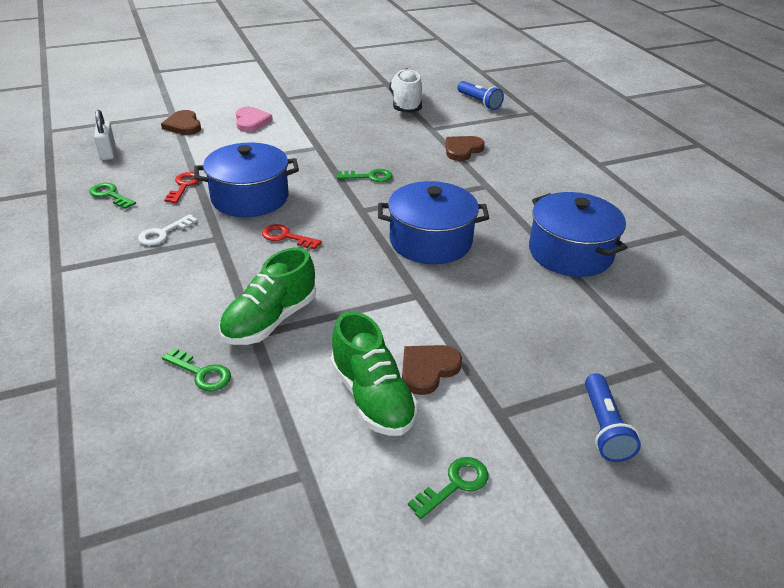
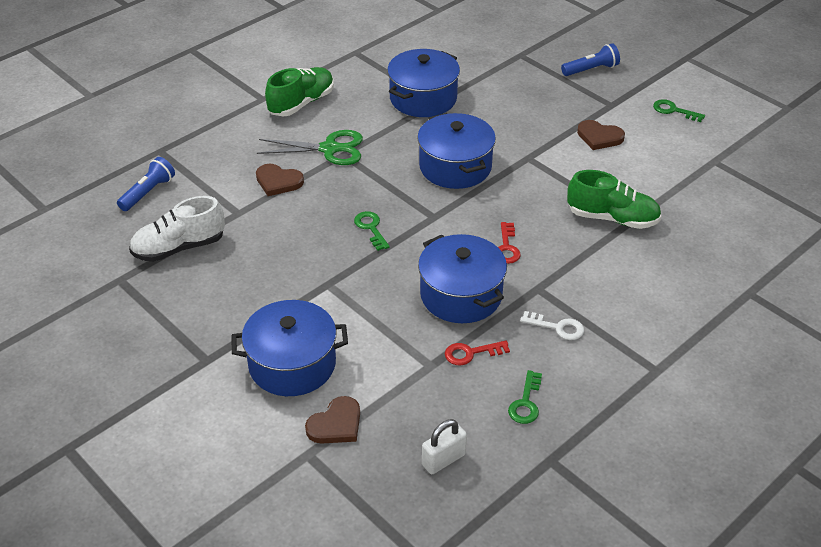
camera: 110 degrees left, 5 degrees up
(201, 373) = (685, 230): green key -> none
(251, 121) = (292, 364): pink heart -> blue pot
(372, 397) = (641, 153): green shoe -> green shoe (301, 103)
(498, 180) = (330, 149): none -> green scissors

